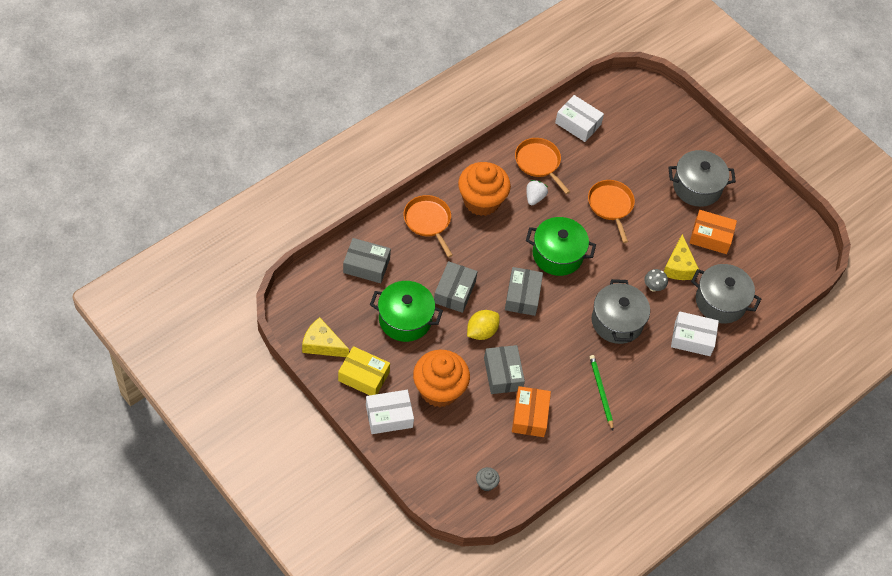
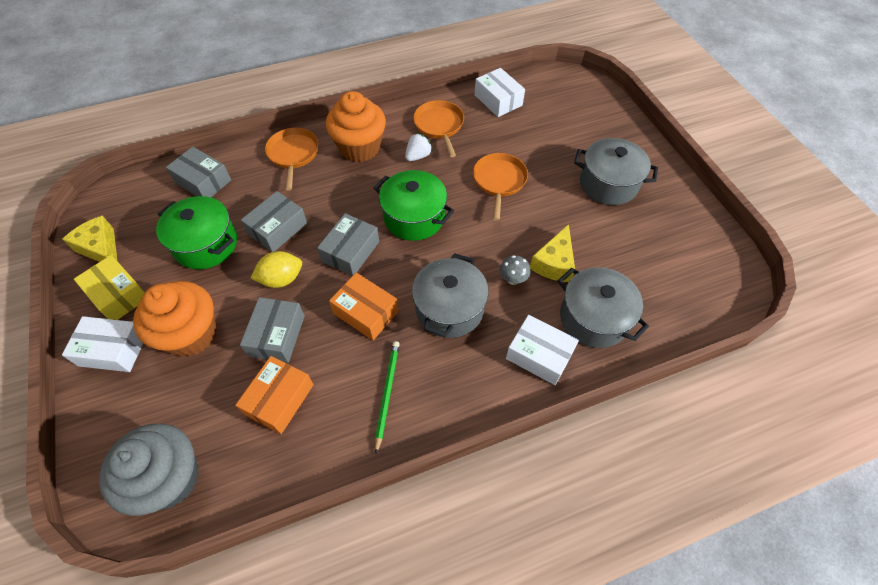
camera: 25 degrees right, 0 degrees up
(486, 483) = (169, 478): grey cupcake -> grey cupcake, size x2.46
(710, 237) = (607, 239): orange box -> orange box (366, 312)

